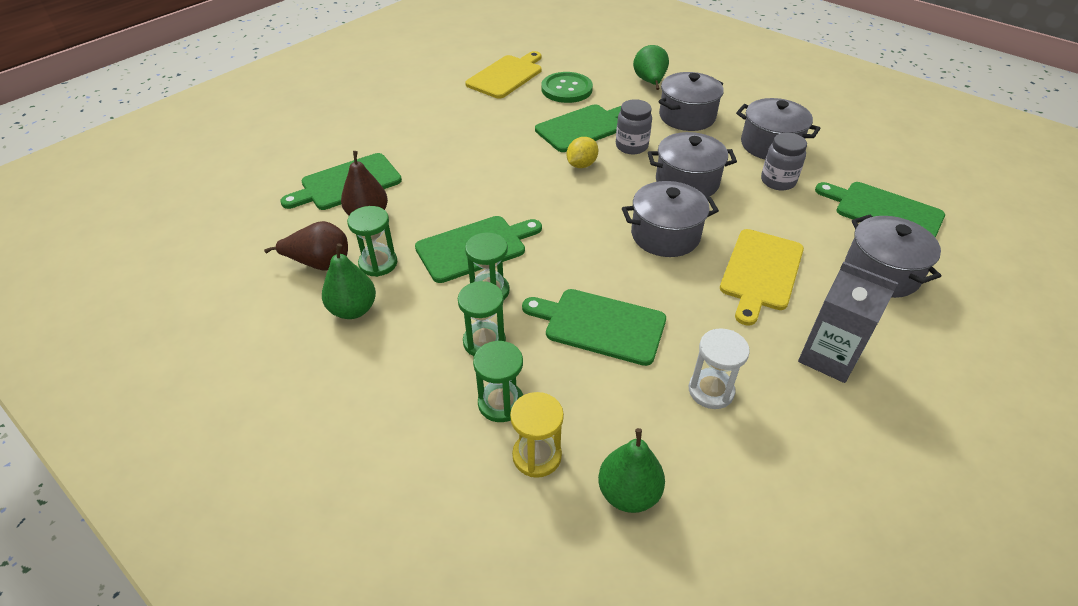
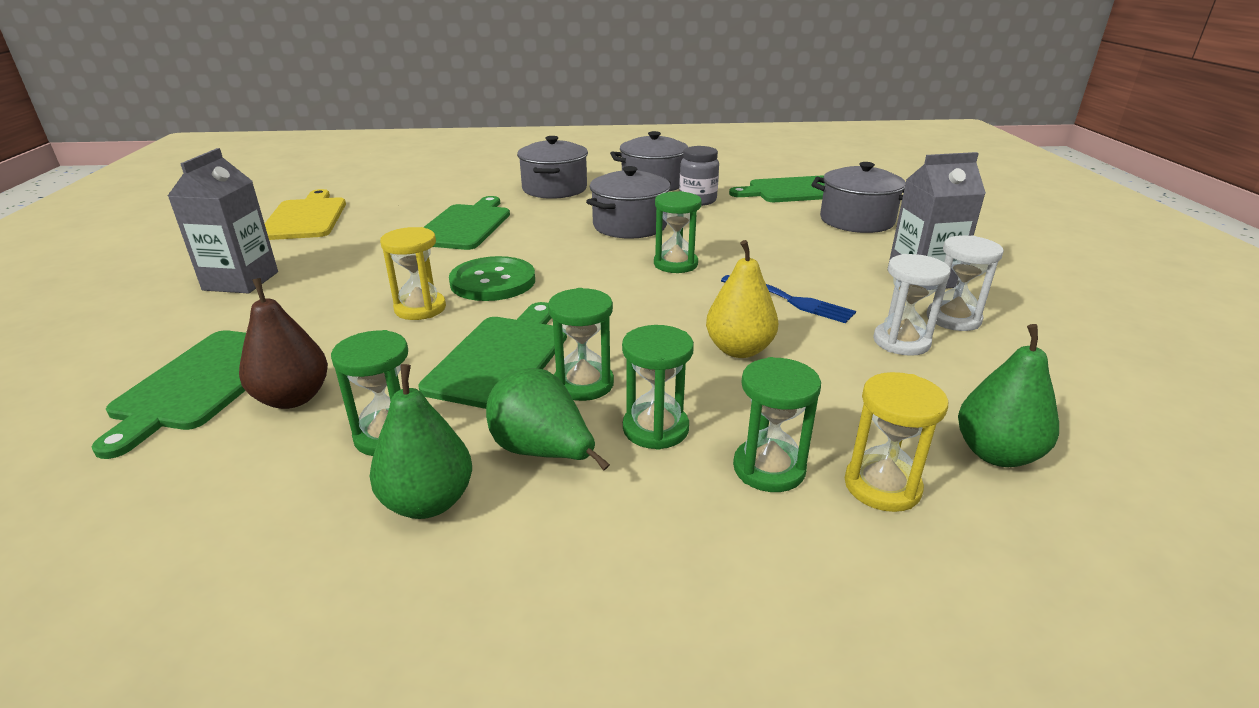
camera: 45 degrees left, 15 degrees down
(320, 263) = (286, 485): brown pear -> none
(425, 117) = (241, 281): none -> grey carton
(480, 187) = (420, 308): none -> yellow hourglass
(566, 89) = (399, 207): green button -> green button (493, 281)
(581, 165) = (510, 250): yellow lemon -> none
(600, 325) = (739, 350): green cutting board -> yellow pear
(631, 146) = (538, 222): grey jar -> none
(650, 82) = (480, 179): green pear -> green pear (542, 452)
(665, 235) = (675, 264): grey pot -> green hourglass
(693, 312) = (791, 300): none -> blue fork
(761, 272) = (788, 254): yellow cutting board -> none
(784, 402) = (953, 319): none -> white hourglass

